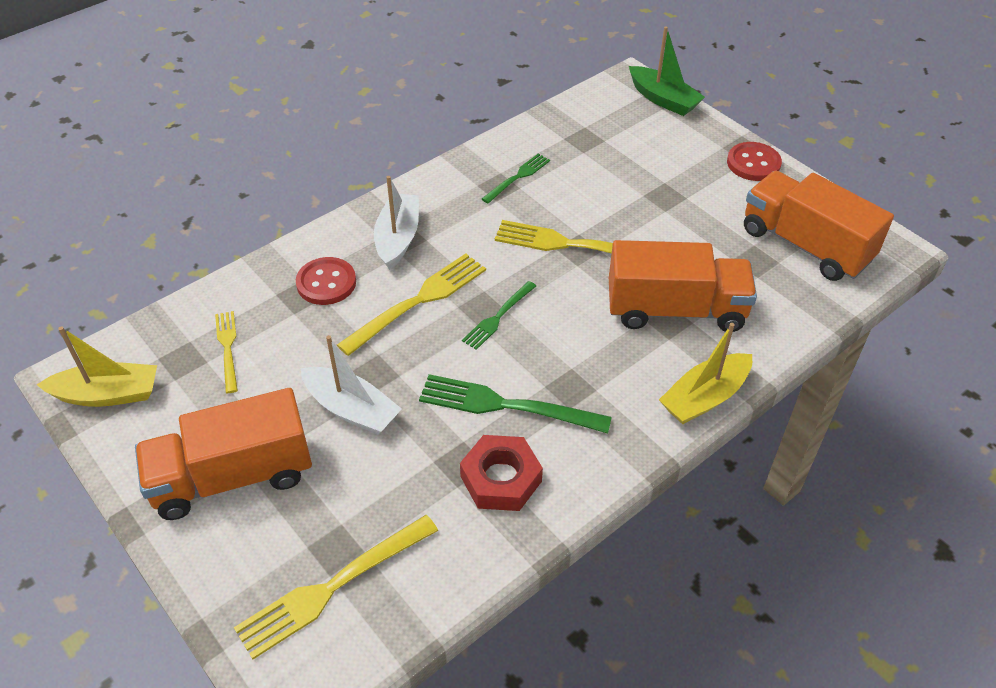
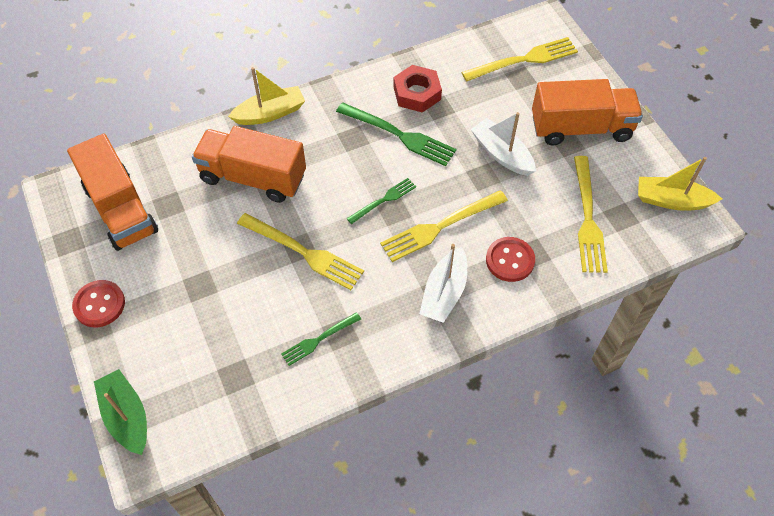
camera: 165 degrees left, 10 degrees up
(227, 348) = (588, 219): yellow fork -> yellow fork, size x1.71

